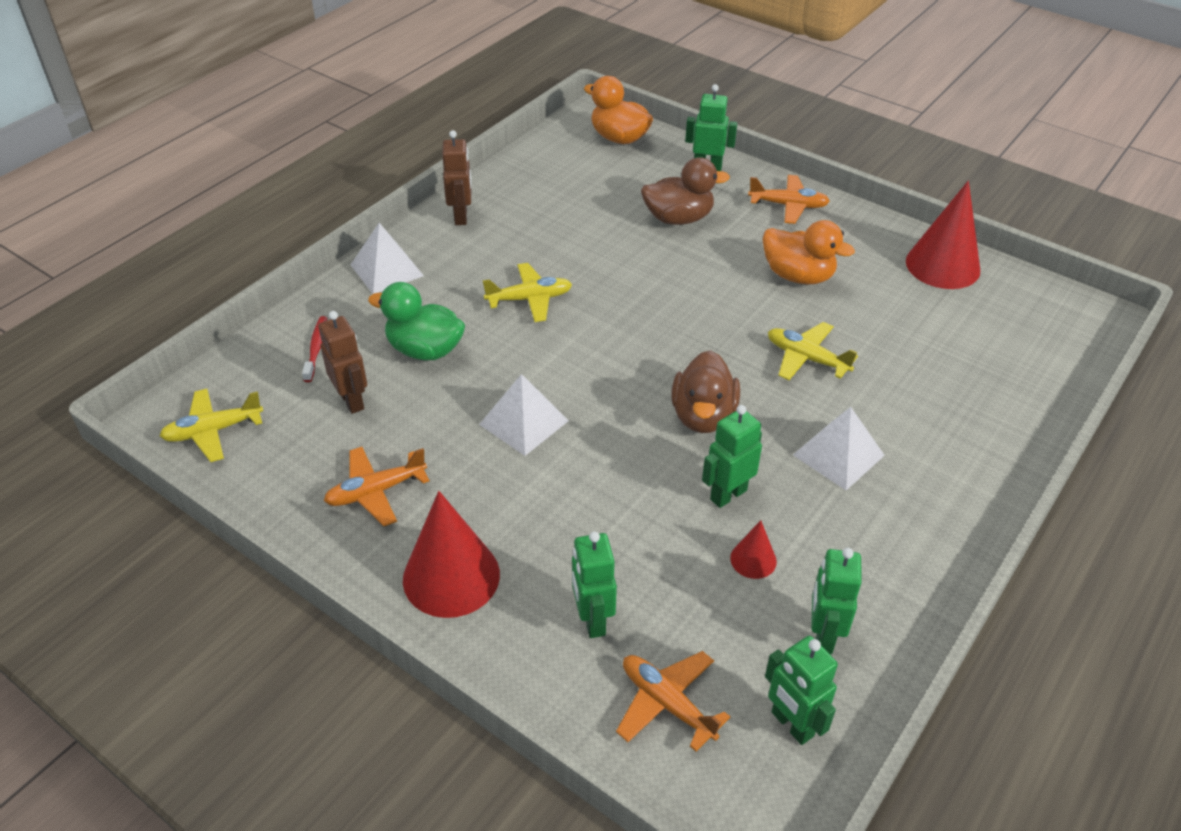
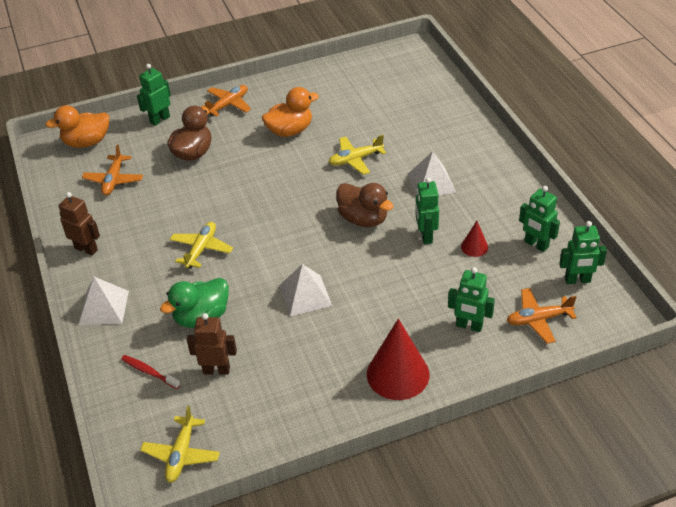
camera: 55 degrees left, 0 degrees up
(376, 492) = (306, 385): orange plane -> orange plane (114, 180)
(942, 265) = (333, 76): red cone -> none

